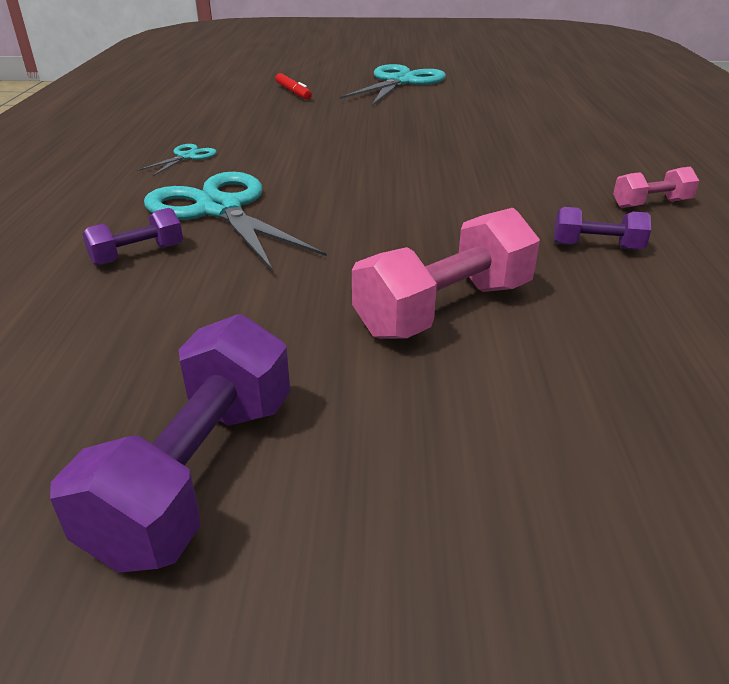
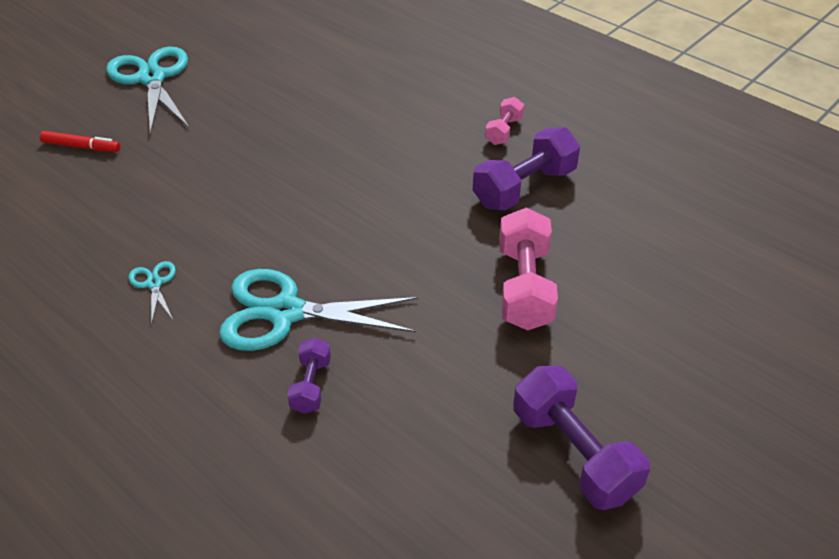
camera: 50 degrees left, 10 degrees up
(596, 246) = (524, 188): purple dumbbell -> purple dumbbell, size x1.85

